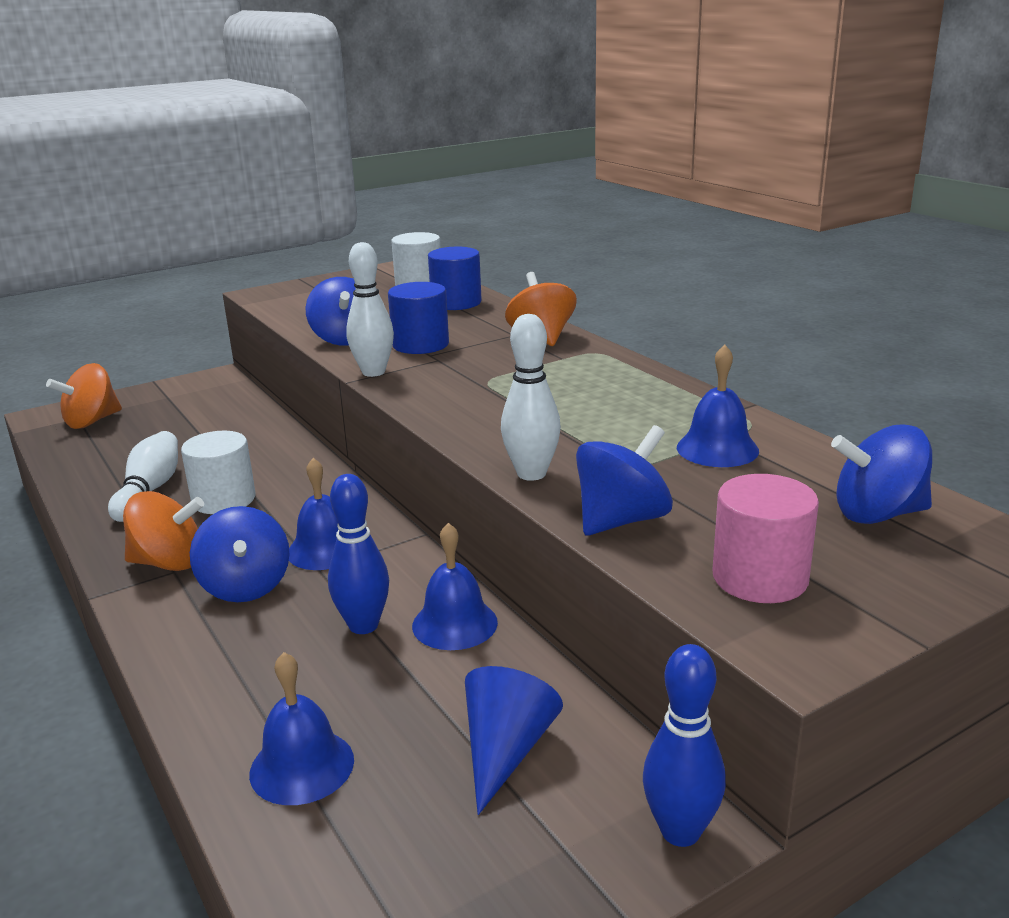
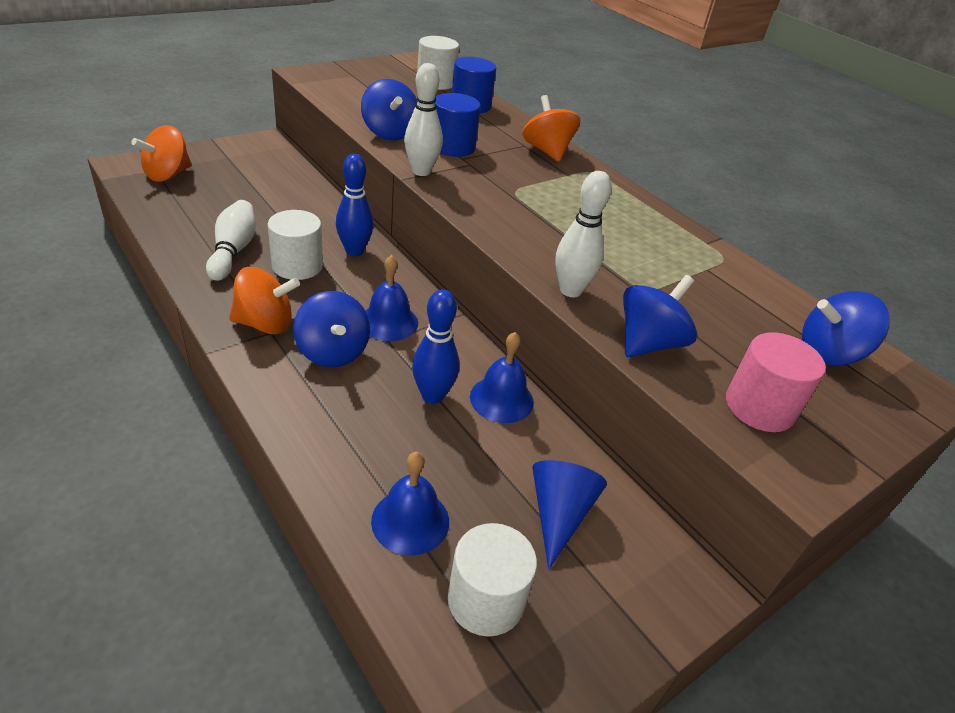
camera: 10 degrees left, 15 degrees up
(383, 854) = (486, 600): none -> white cylinder
(680, 831) = (691, 588): blue bowling pin -> blue bowling pin (354, 251)
(717, 449) = (703, 279): blue bell -> none

